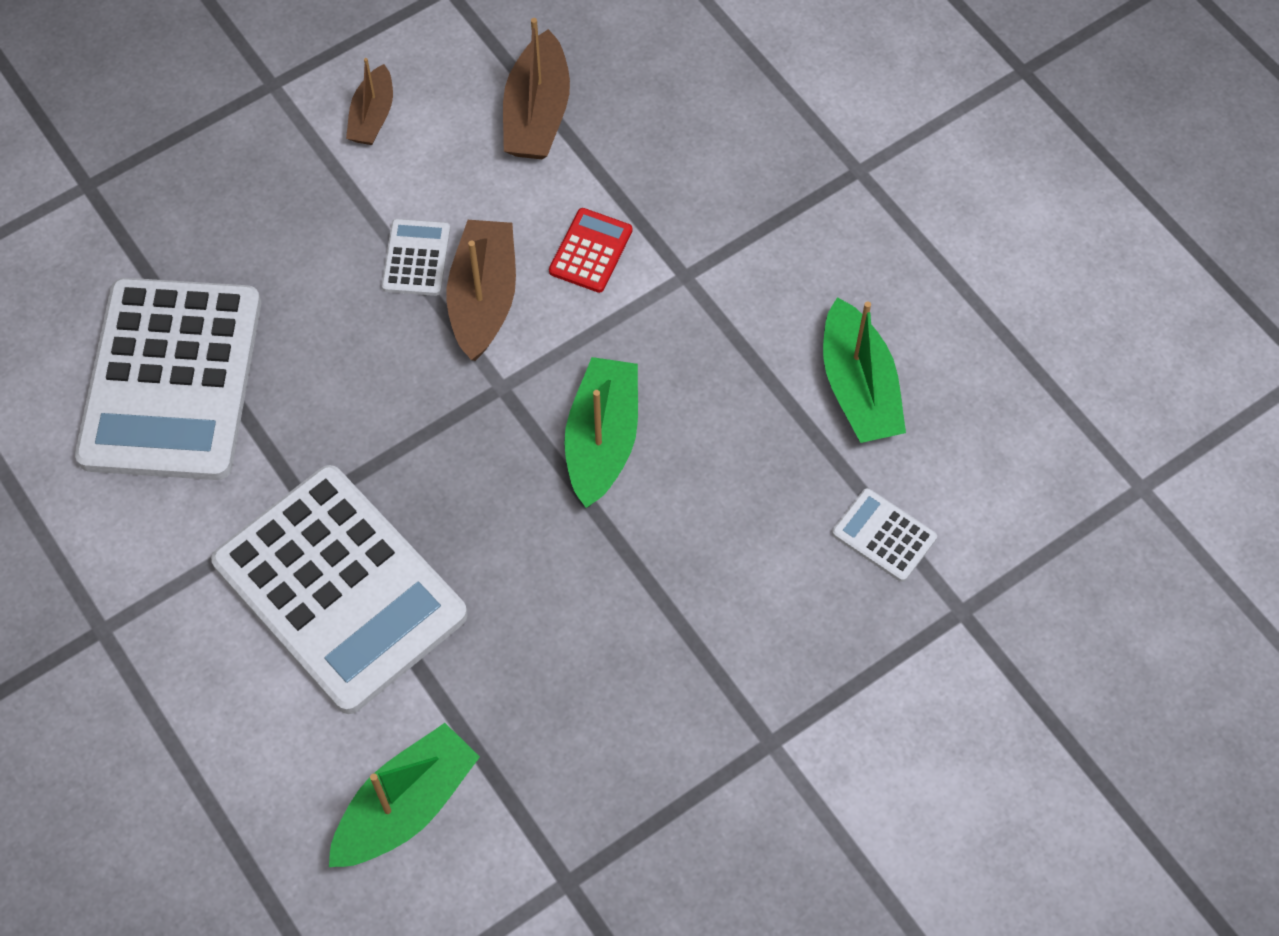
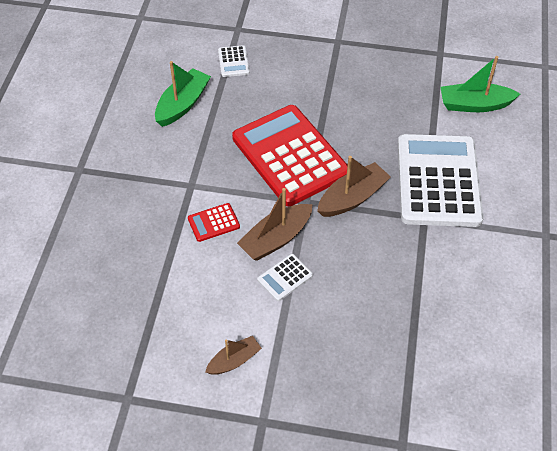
camera: 135 degrees left, 10 degrees down
(171, 380) = (439, 310): white calculator -> none
(537, 113) = (164, 298): brown boat -> brown boat (352, 198)
(602, 440) = (290, 156): green boat -> red calculator

